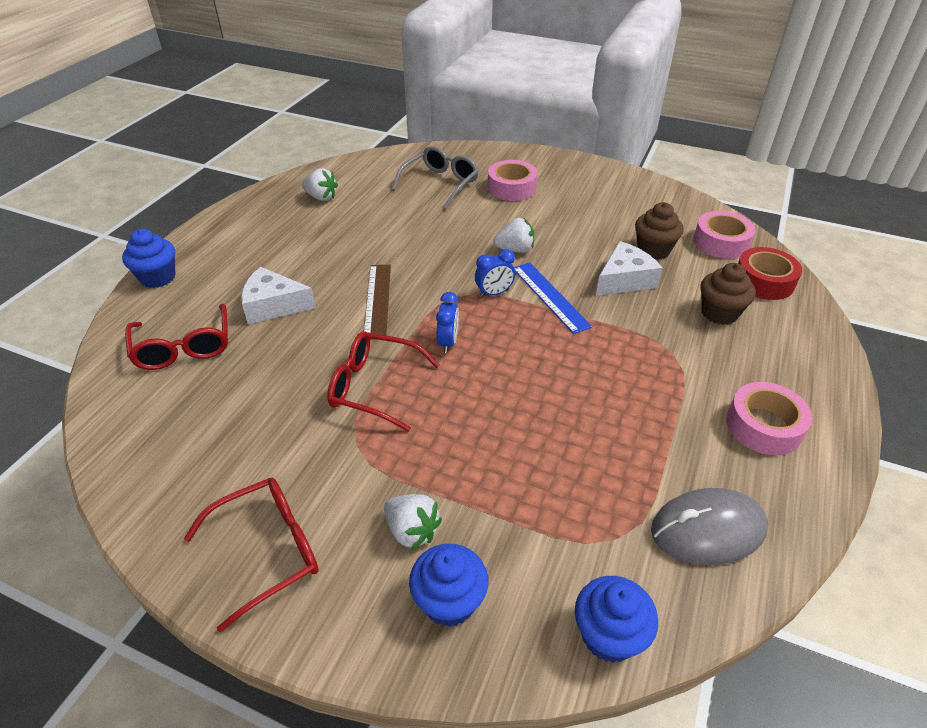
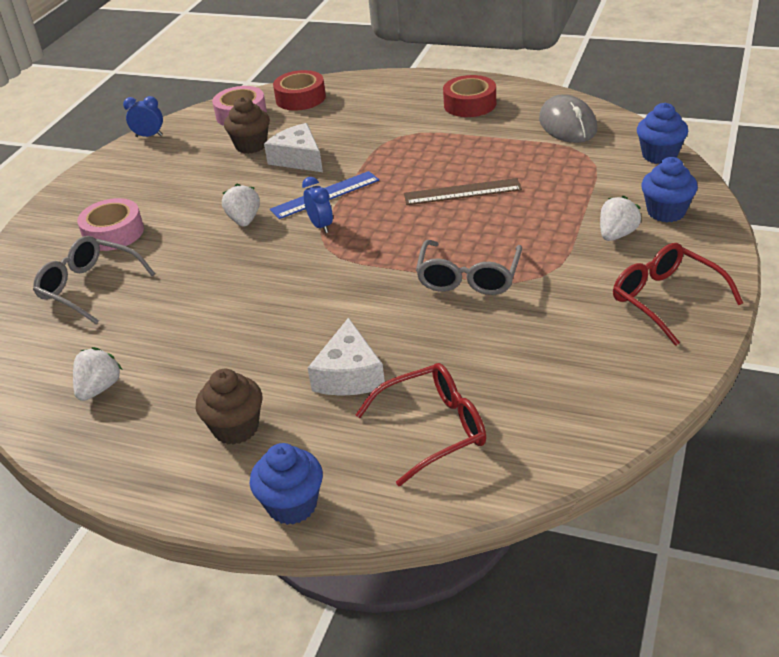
camera: 90 degrees left, 5 degrees down
(374, 387) = (468, 278): red glasses -> grey glasses
(377, 300) = (335, 298): brown ruler -> brown ruler (462, 192)
(448, 342) = (399, 244): blue clock -> blue clock (149, 136)
(719, 313) = (344, 117): brown cupcake -> brown cupcake (236, 428)
(763, 426) = (470, 104): pink tape -> red tape

